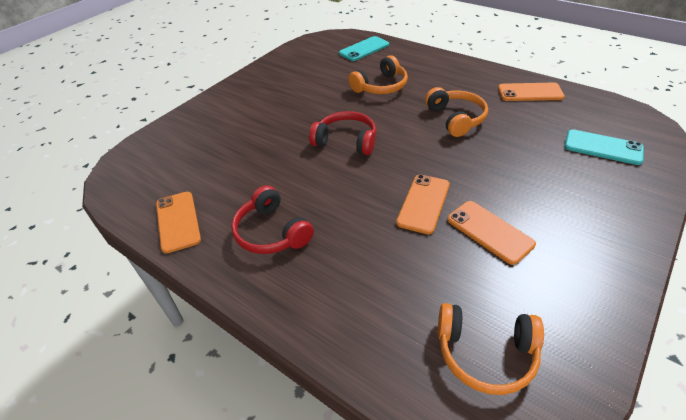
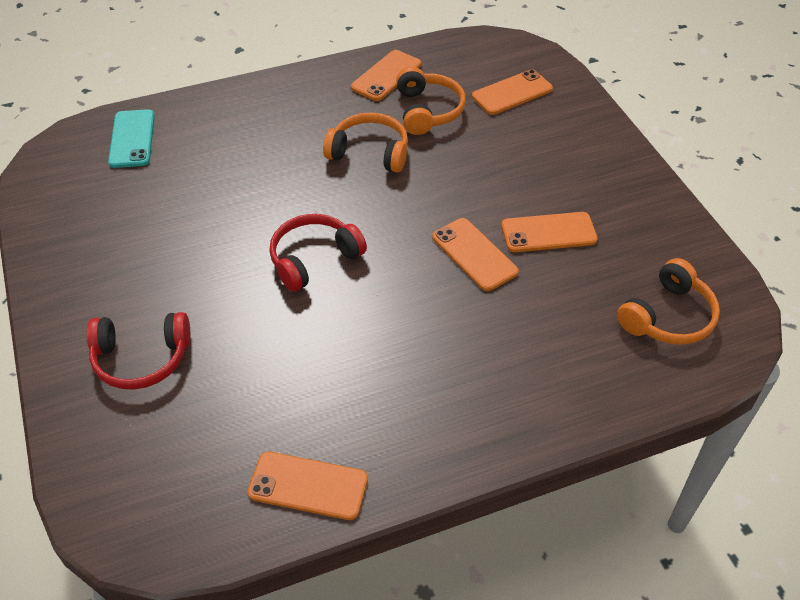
camera: 60 degrees left, 5 degrees up
(272, 232) = (408, 398): red headphones -> red headphones (141, 358)
(381, 86) = (238, 172): orange headphones -> orange headphones (427, 111)
(603, 147) = (512, 93): turquoise phone -> orange phone

